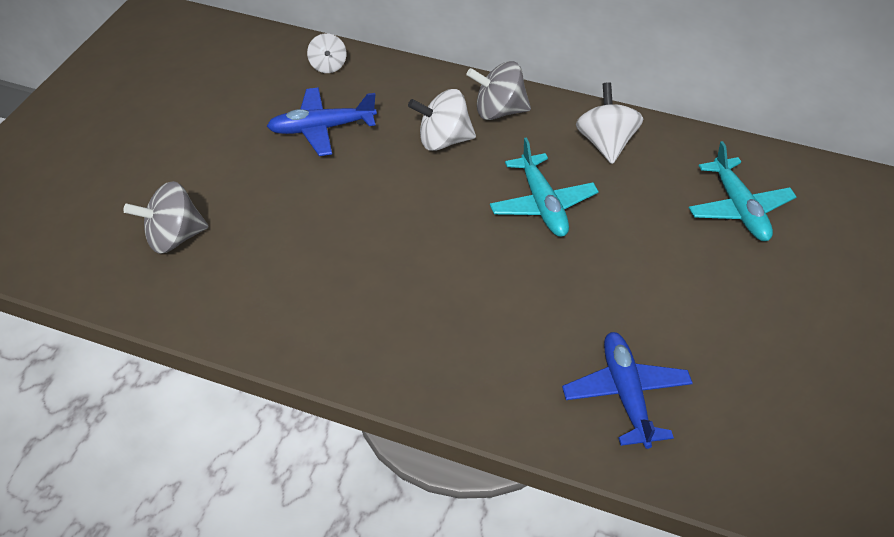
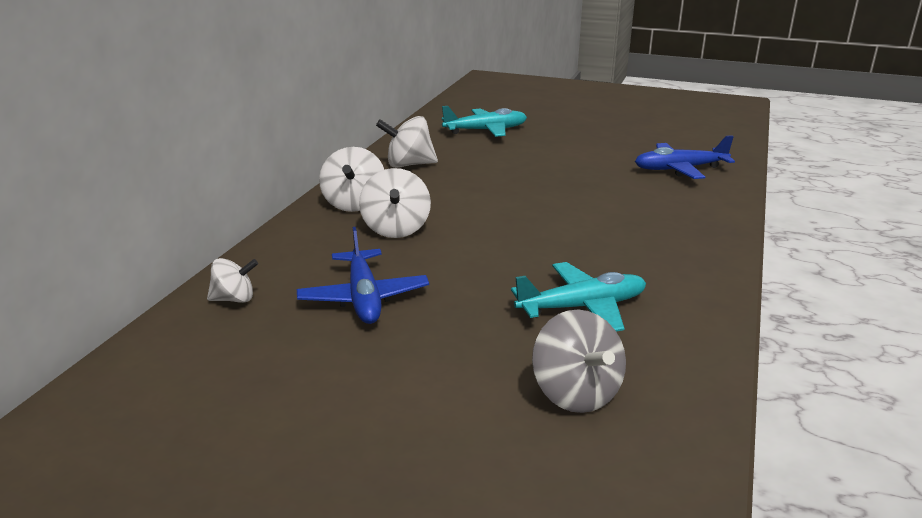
camera: 90 degrees left, 20 degrees down
(498, 111) = (354, 204): grey spinning top -> white spinning top
(543, 205) = (488, 189): turquoise plane -> turquoise plane (582, 307)

